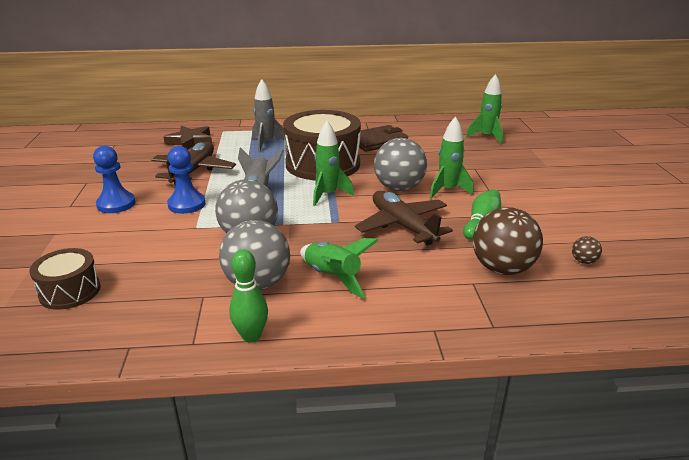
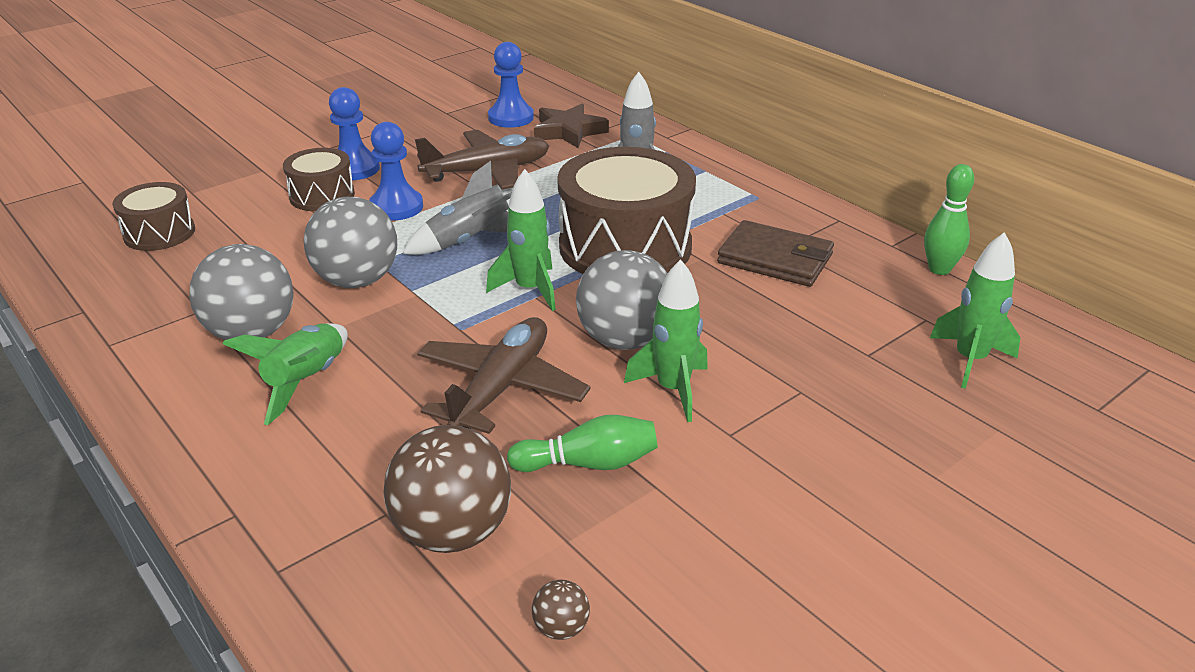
camera: 55 degrees right, 5 degrees up
(130, 222) = (322, 195): none -> brown drum
(146, 149) = (511, 118): none -> blue pawn
(251, 336) = (140, 375): green bowling pin -> green bowling pin (939, 269)

